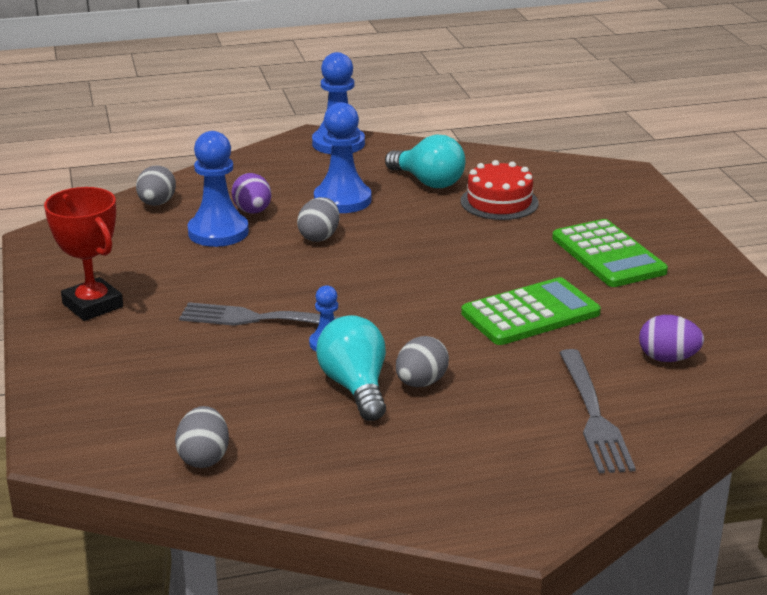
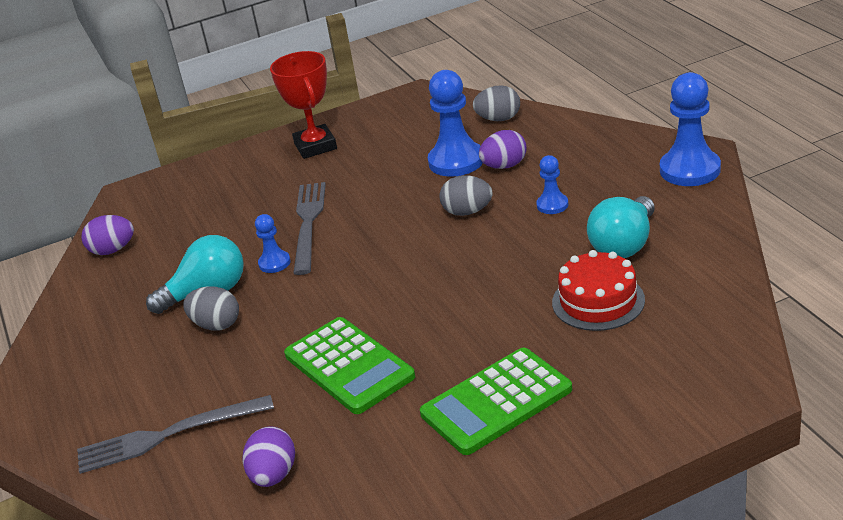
camera: 85 degrees right, 5 degrees up
(93, 305) = (315, 146): red trophy -> red trophy turned 60 degrees counterclockwise
(204, 458) = (113, 250): grey egg -> purple egg
(342, 200) = (552, 205): blue pawn -> blue pawn, size x0.52

